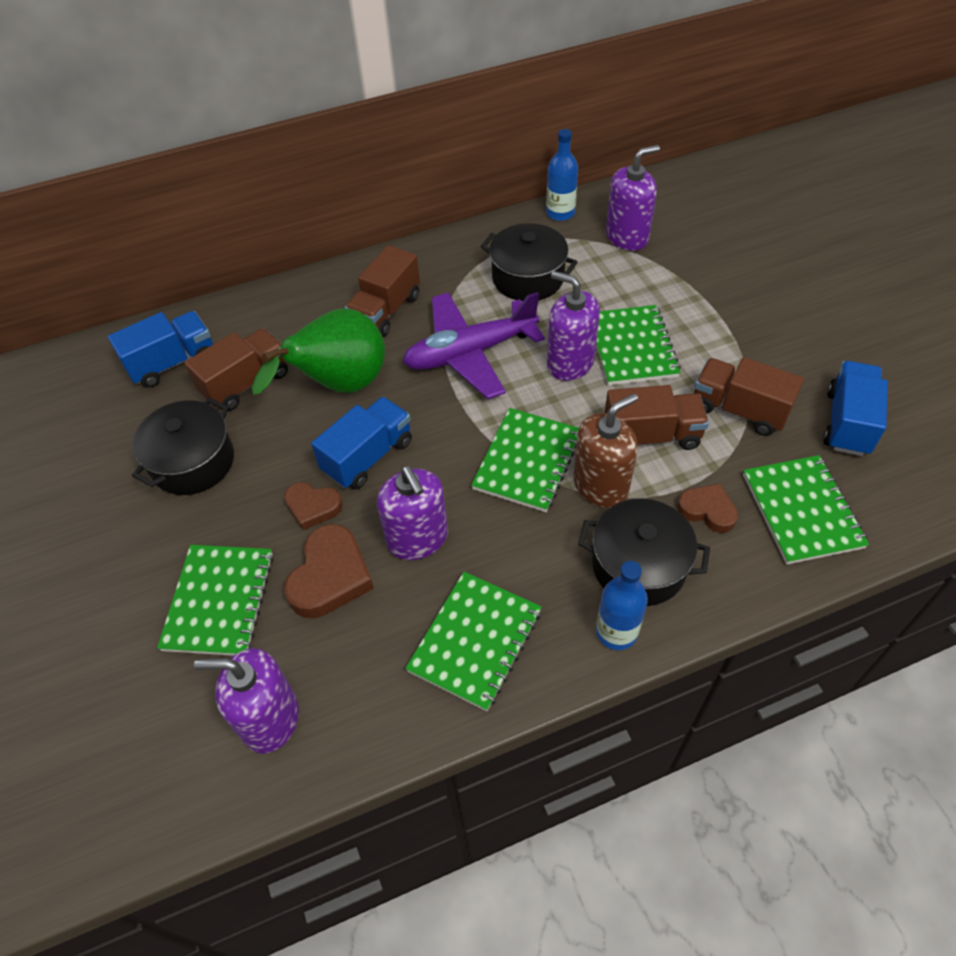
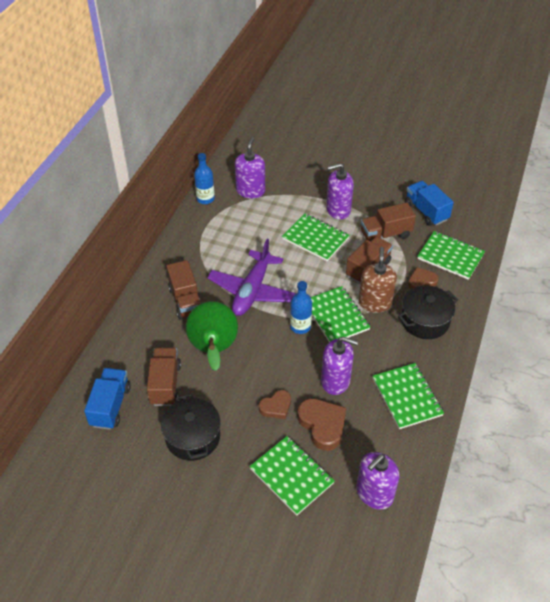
camera: 50 degrees left, 5 degrees down
(368, 456) = (270, 368): blue truck -> none
(528, 278) = (231, 239): black pot -> none
(570, 363) = (299, 263): purple soap dispenser -> purple soap dispenser (338, 210)
(616, 632) = (447, 350): blue bottle -> blue bottle (300, 326)

